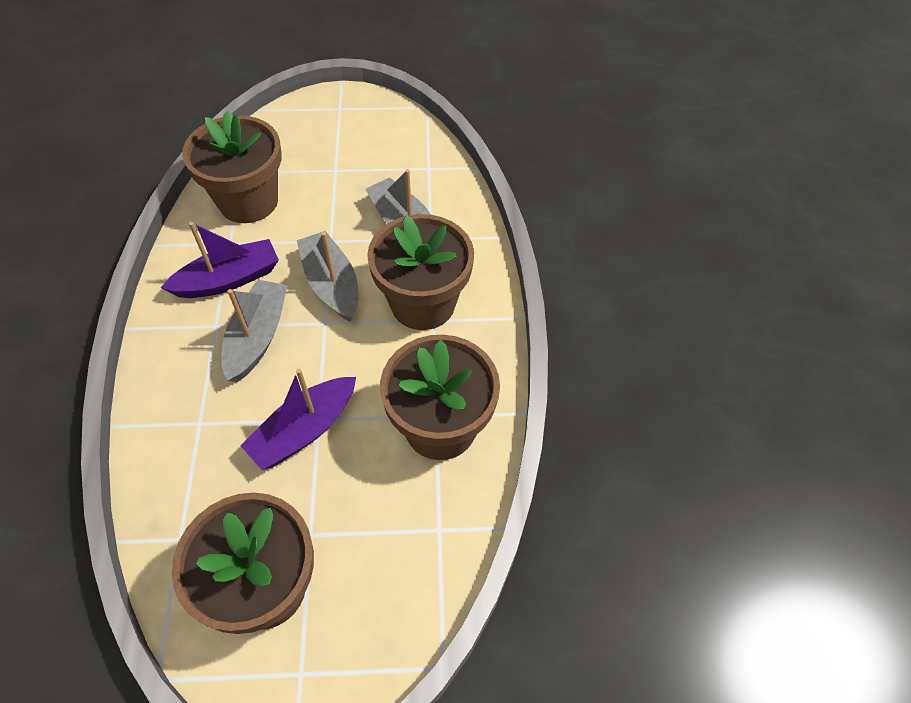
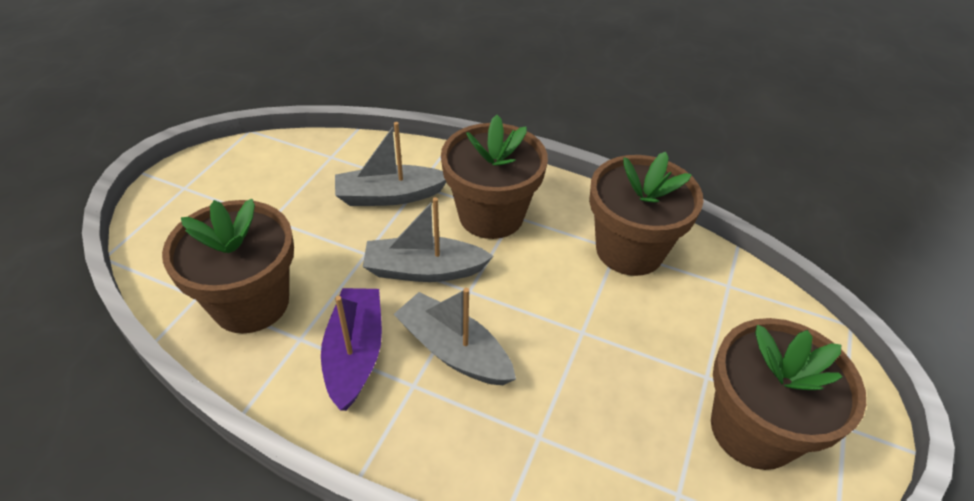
camera: 65 degrees left, 10 degrees down
(304, 430) = (591, 346): purple boat -> none

